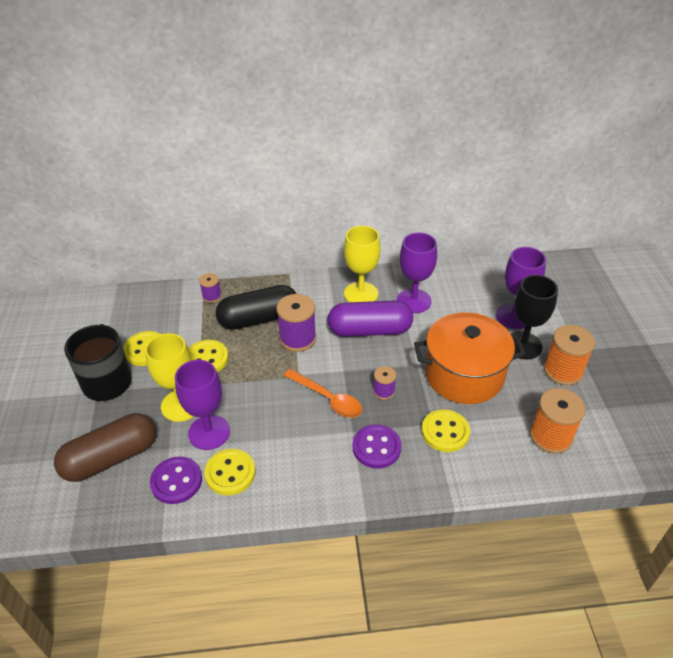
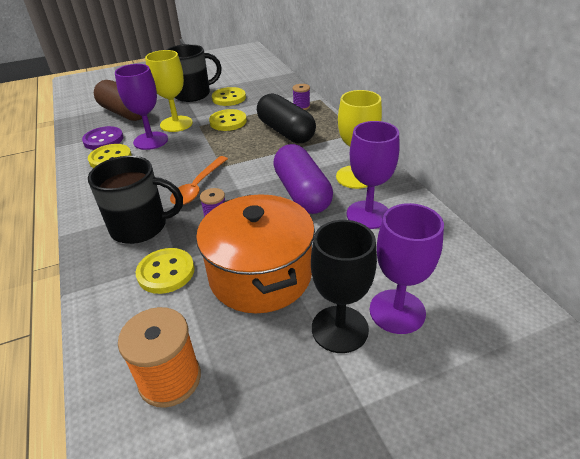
camera: 75 degrees right, 5 degrees down
(297, 338) = (270, 155): purple spool -> none
(376, 447) = (140, 227): purple button -> black mug
(563, 371) = (305, 385): orange spool -> none

